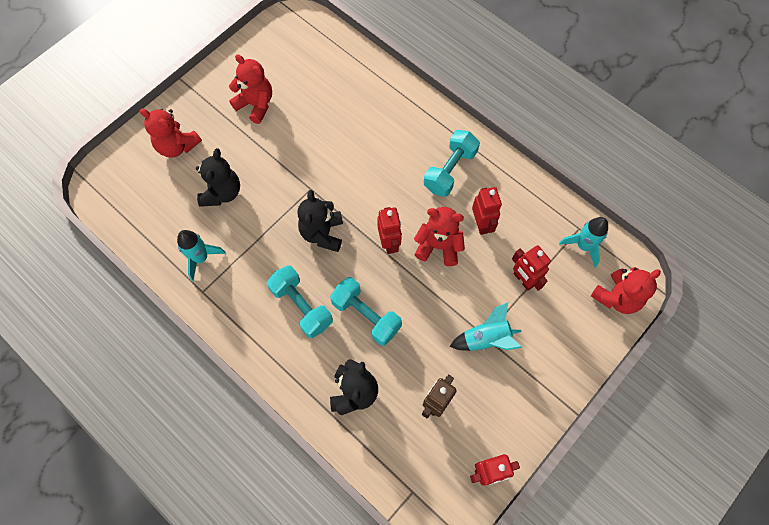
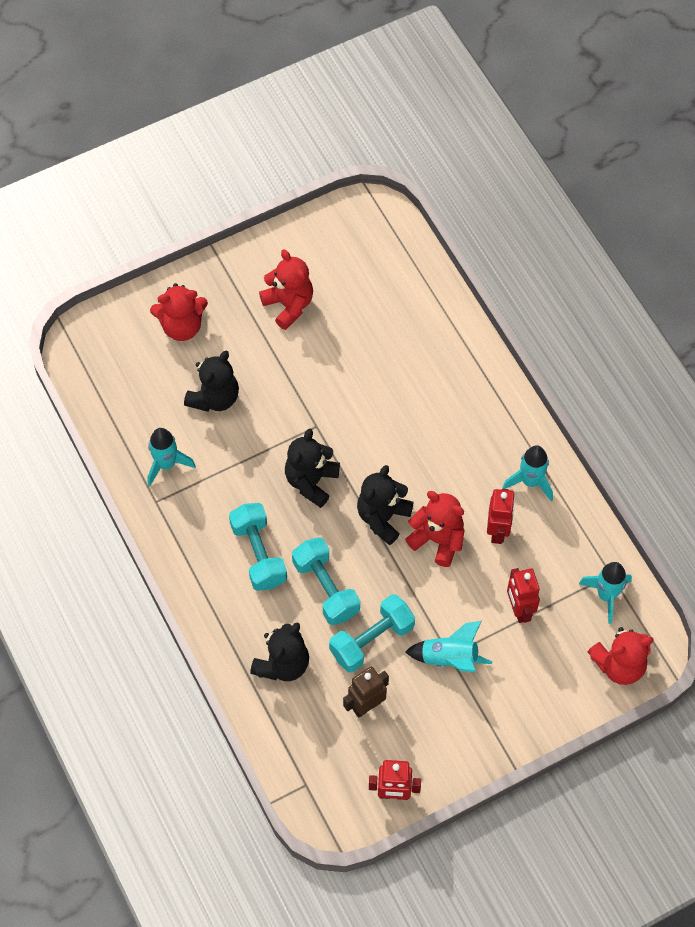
camera: 20 degrees right, 5 degrees down
(177, 146) = (182, 326): red teddy bear -> red teddy bear turned 60 degrees counterclockwise
(389, 243) = (383, 517): red robot -> black teddy bear
(450, 170) = (486, 457): turquoise dumbbell -> turquoise dumbbell (371, 640)
(490, 178) = (530, 481): none -> turquoise rocket

